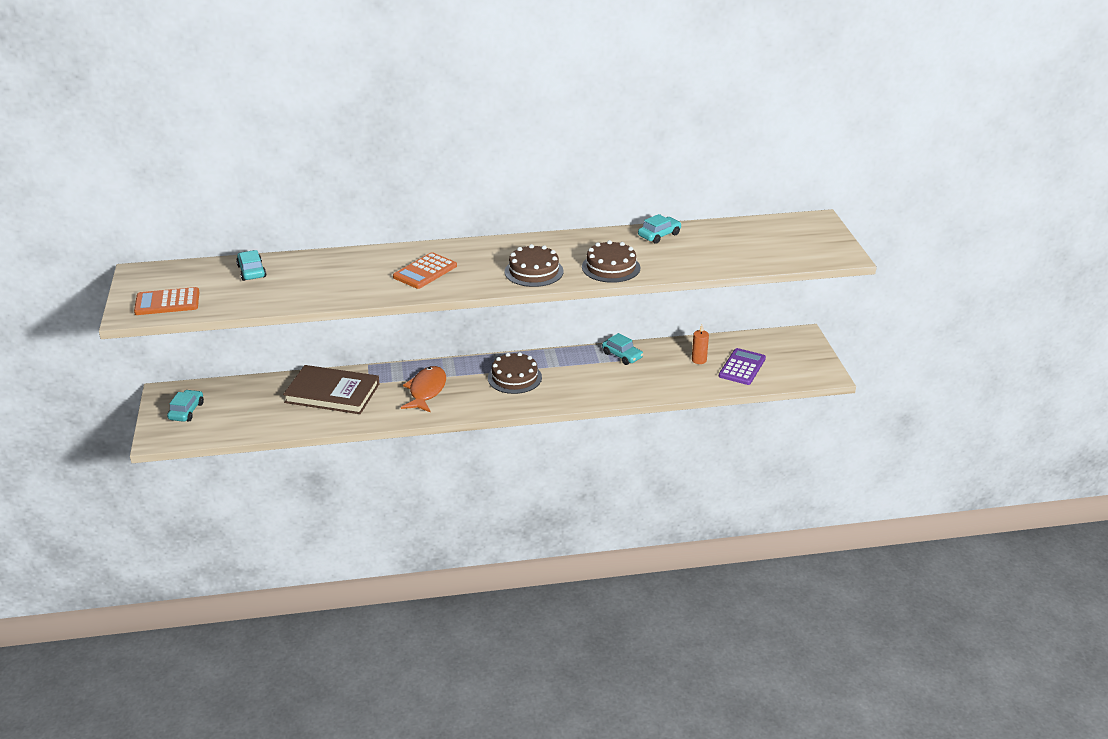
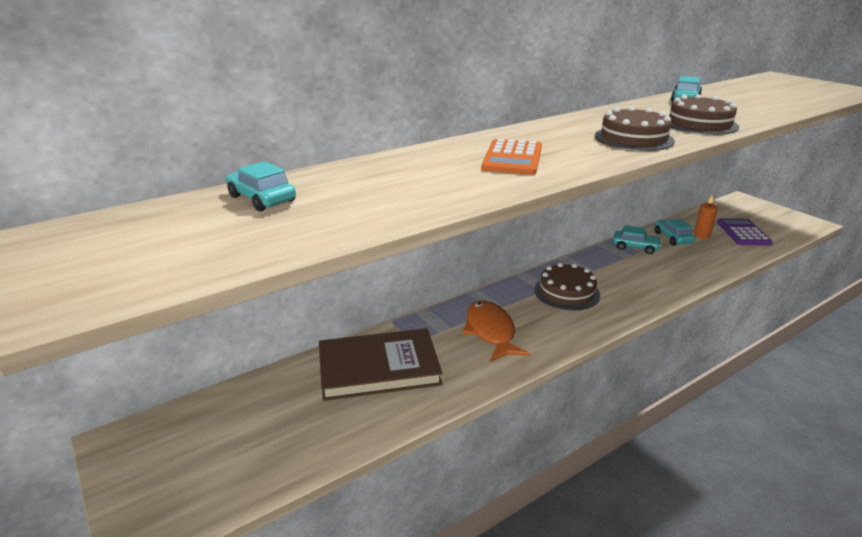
camera: 25 degrees left, 5 degrees down
(167, 302) = (138, 268): orange calculator -> none
(186, 411) = (173, 462): turquoise car -> turquoise car (672, 238)

